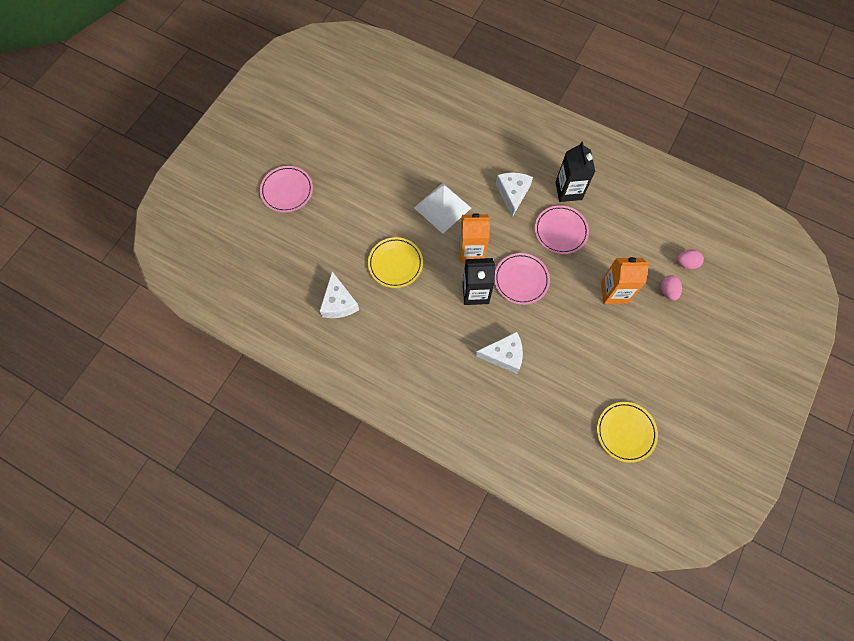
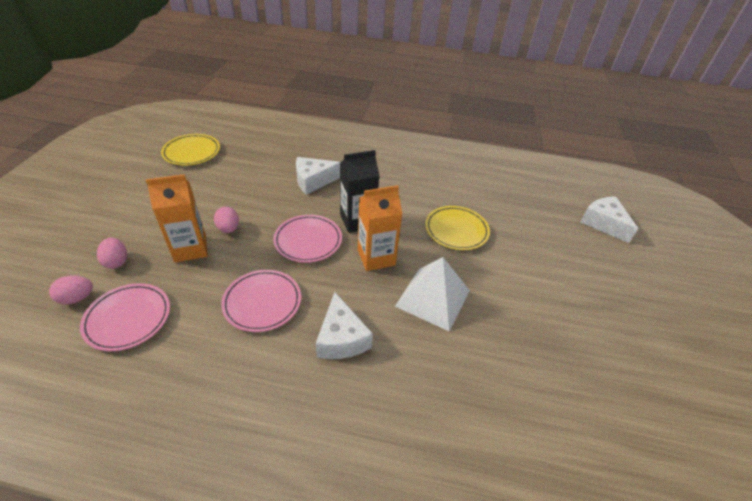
camera: 160 degrees right, 25 degrees down
(287, 190) = (631, 277): pink plate -> pink plate (128, 318)
(339, 303) = (490, 191): white cheese -> white cheese (603, 223)
(568, 191) = (253, 363): black carton -> none
(584, 308) = (228, 229): none -> pink egg

